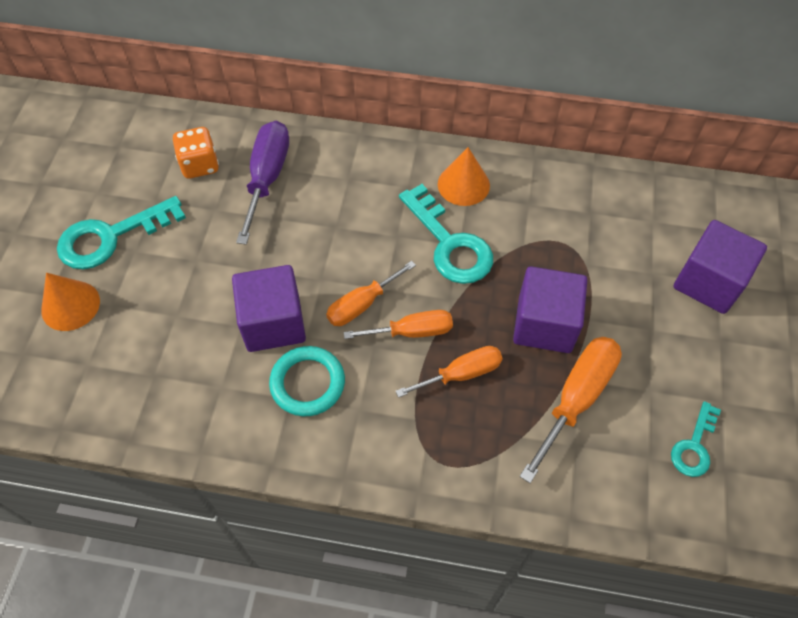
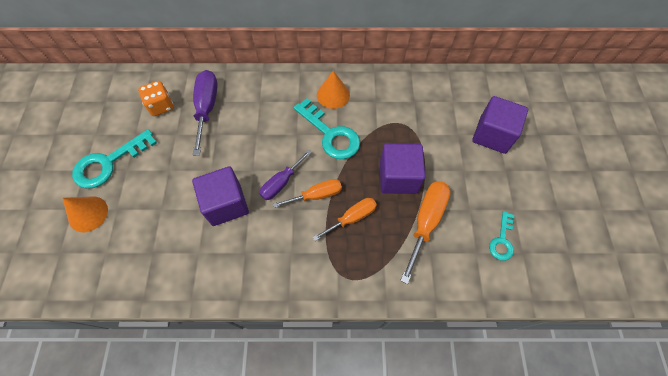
camera: 10 degrees left, 5 degrees up
(307, 383) = (255, 240): turquoise ring -> none
(362, 304) = (281, 182): orange screwdriver -> purple screwdriver

